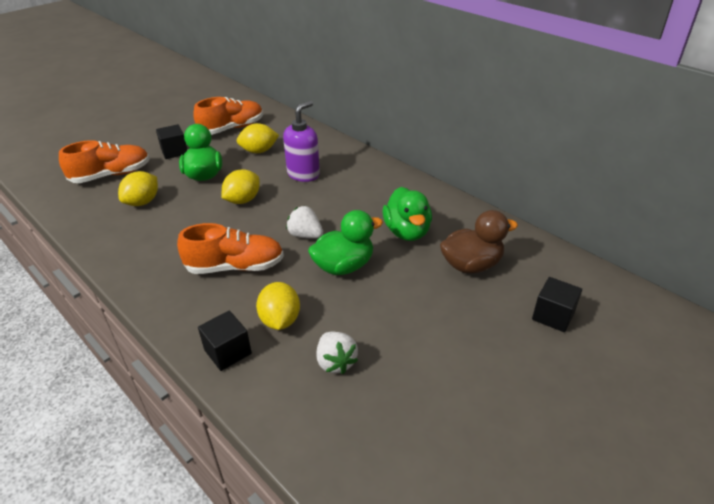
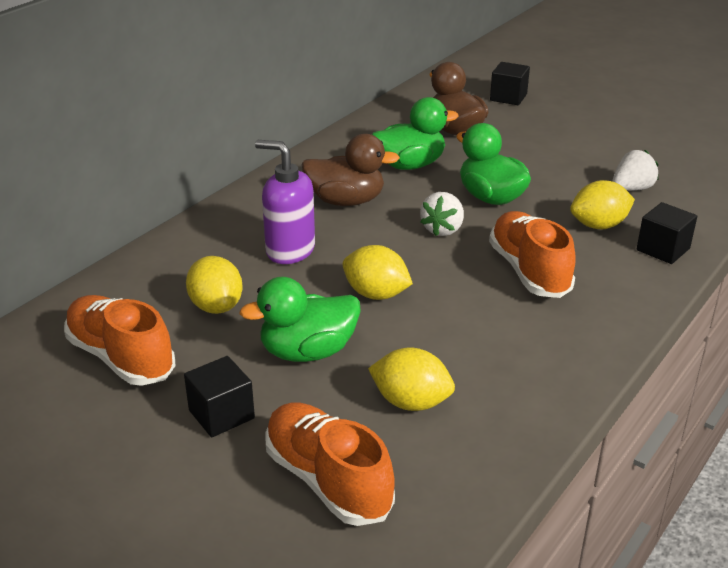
camera: 100 degrees left, 5 degrees down
(358, 198) = (346, 201): none -> brown duck

